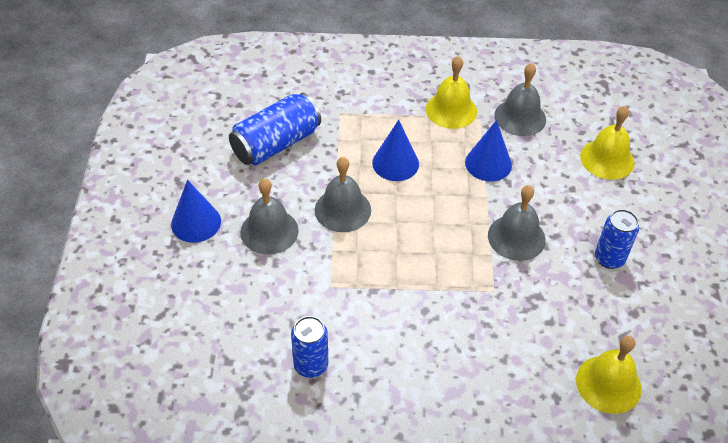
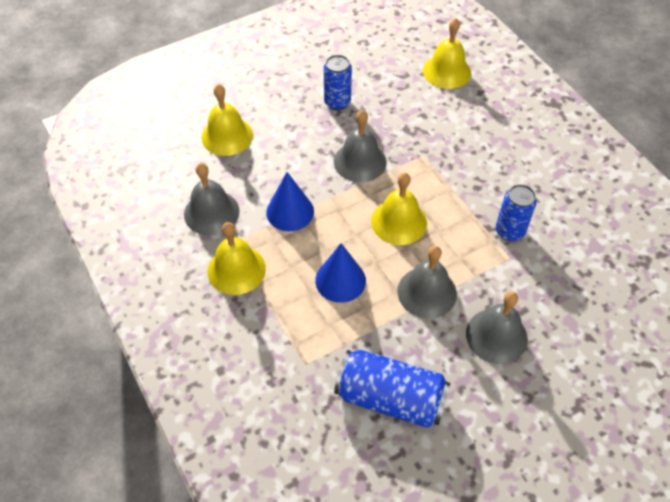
camera: 120 degrees left, 5 degrees up
(196, 222) = (539, 404): blue cone -> none
(311, 365) = (585, 232): blue can -> blue can (509, 231)
(426, 229) = (399, 222): none -> yellow bell

